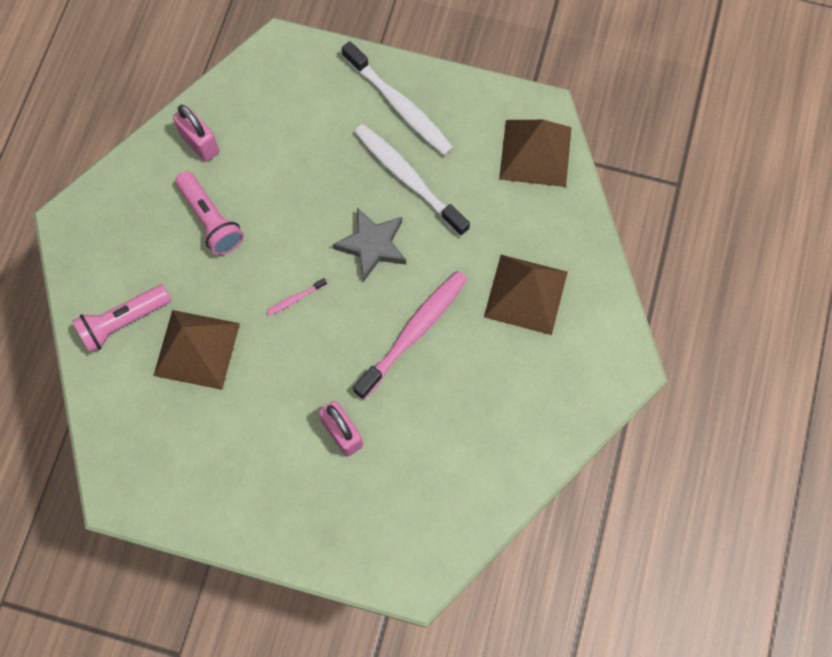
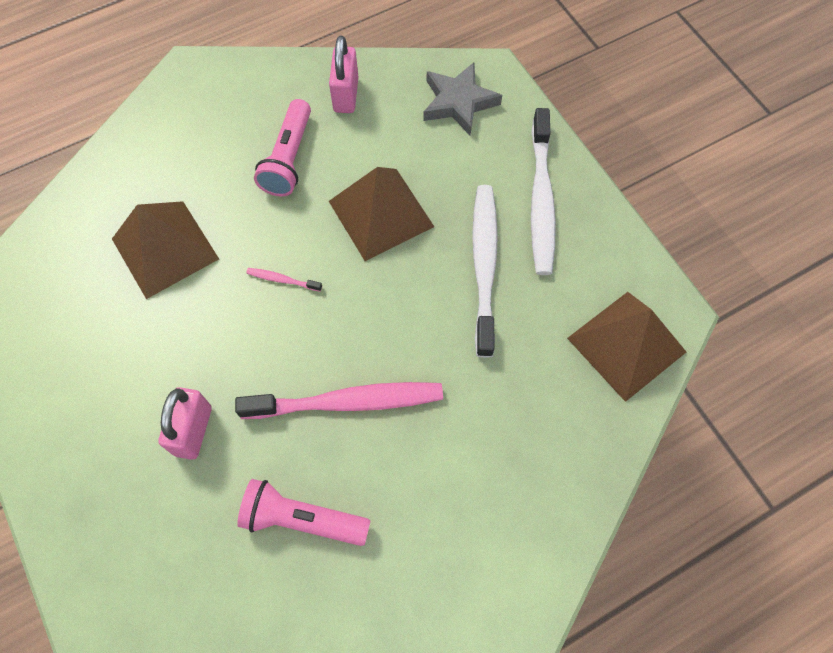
camera: 45 degrees right, 5 degrees down
(123, 322) = (139, 178): pink flashlight -> pink flashlight (302, 519)
(372, 245) = (393, 294): grey star -> grey star (459, 102)
(525, 294) = (484, 465): brown pyramid -> brown pyramid (381, 213)

